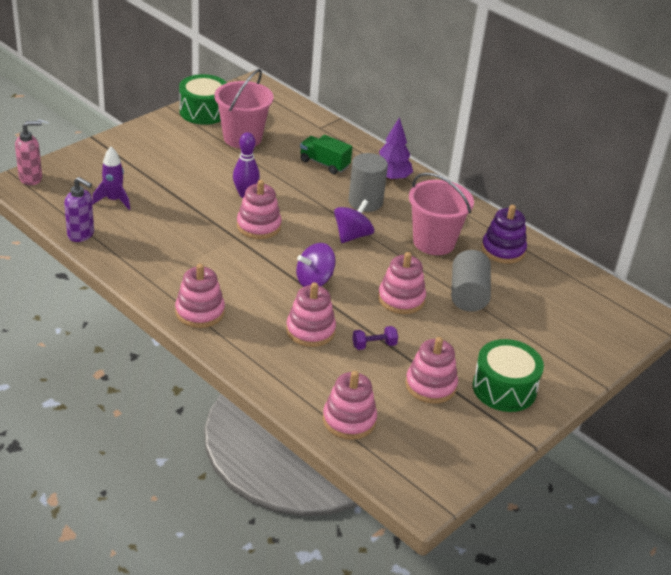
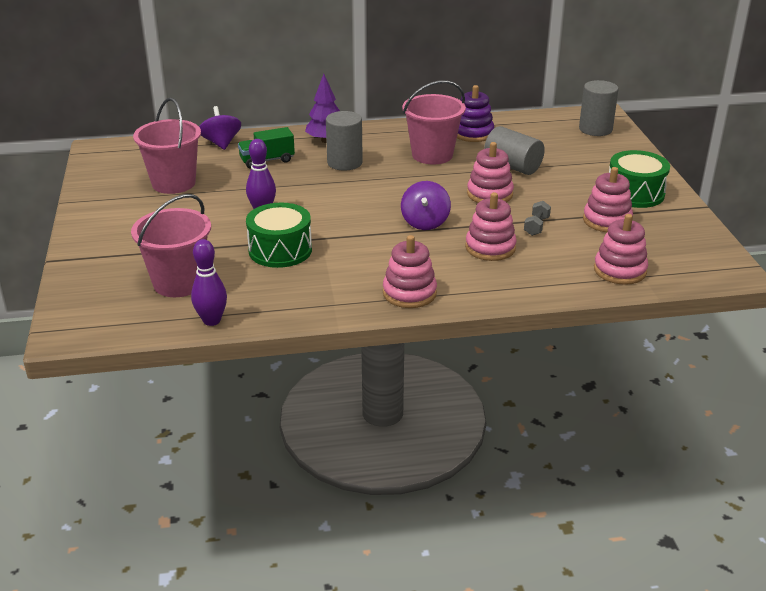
camera: 50 degrees left, 5 degrees down
(31, 178) = (70, 321): pink soap dispenser -> none
(81, 234) = (212, 320): purple soap dispenser -> purple bowling pin
(114, 200) = (179, 283): purple rocket -> pink bucket
(203, 111) = (101, 187): green drum -> green drum (280, 250)
(258, 226) = (318, 221): pink stacking toy -> none
(352, 235) = (383, 184): purple spinning top -> purple spinning top (221, 143)
(374, 345) = (536, 226): purple dumbbell -> grey dumbbell
(608, 322) = (595, 129): none -> grey cylinder

